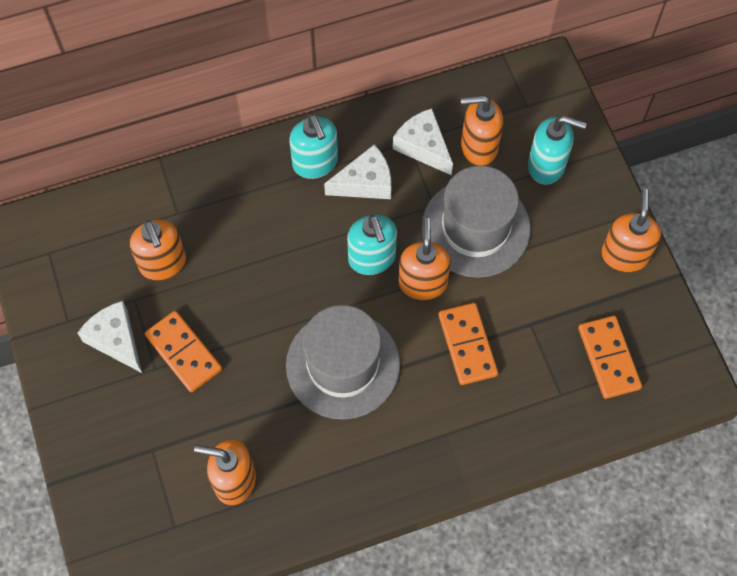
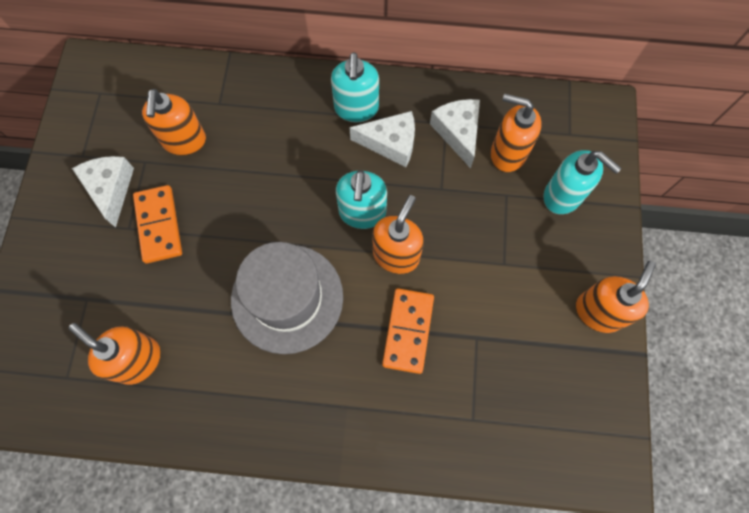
camera: 25 degrees right, 5 degrees up
(475, 228) = (469, 225): grey hat -> none
(609, 358) = (536, 406): orange domino -> none

